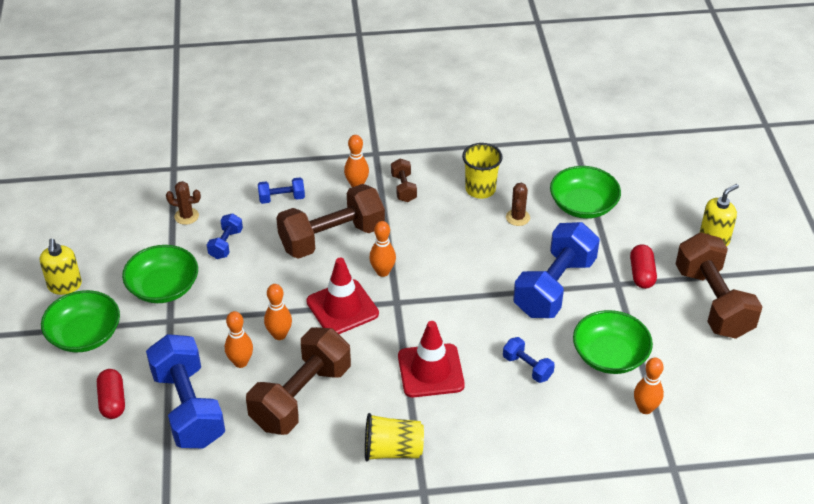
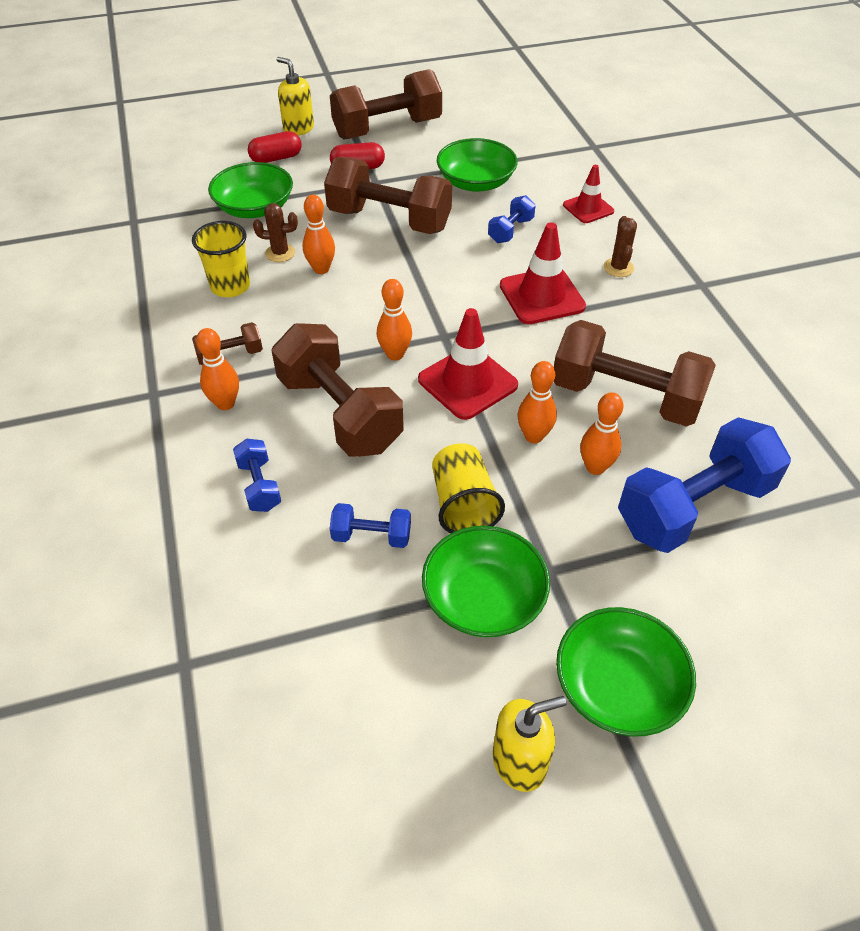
camera: 100 degrees left, 5 degrees up
(112, 401) = (726, 602): red capsule -> red capsule (276, 158)
(186, 216) = (313, 608): brown cactus -> brown cactus (618, 268)
(392, 450) = (663, 311): yellow cup -> yellow cup (463, 504)
(554, 287) = (389, 220): blue dumbbell -> brown dumbbell
(556, 434) = (588, 208): none -> red traffic cone
(645, 408) = (534, 161): orange bowling pin -> orange bowling pin (321, 269)

